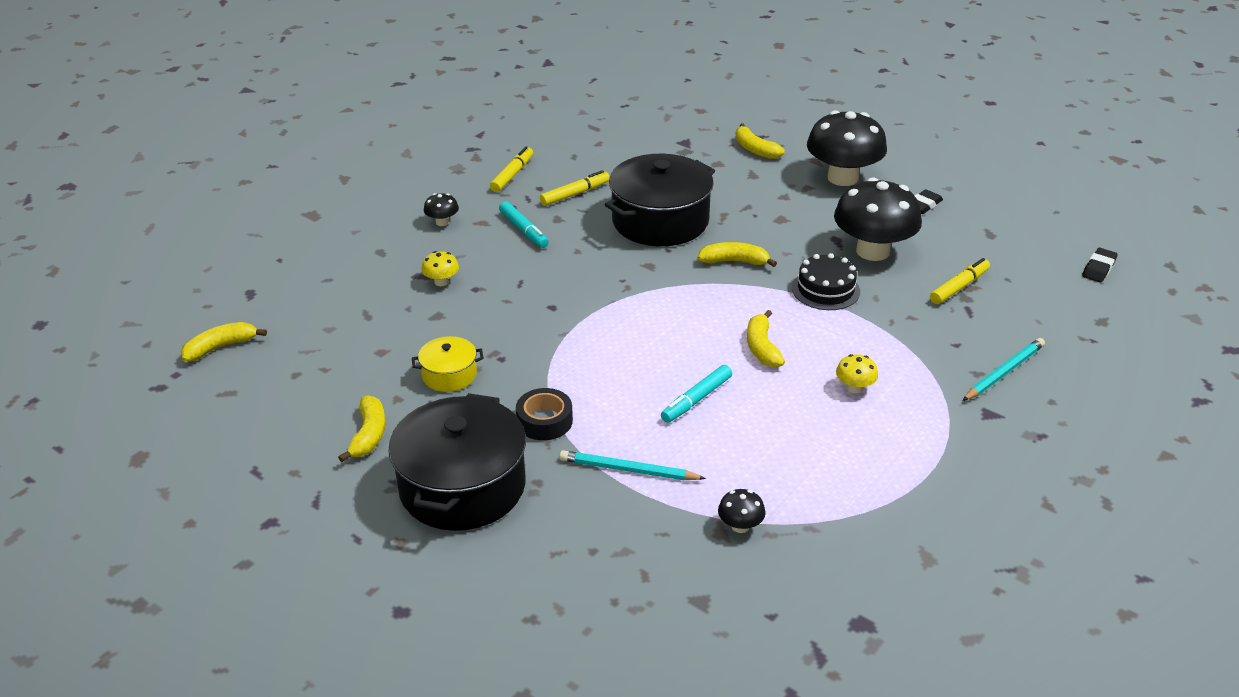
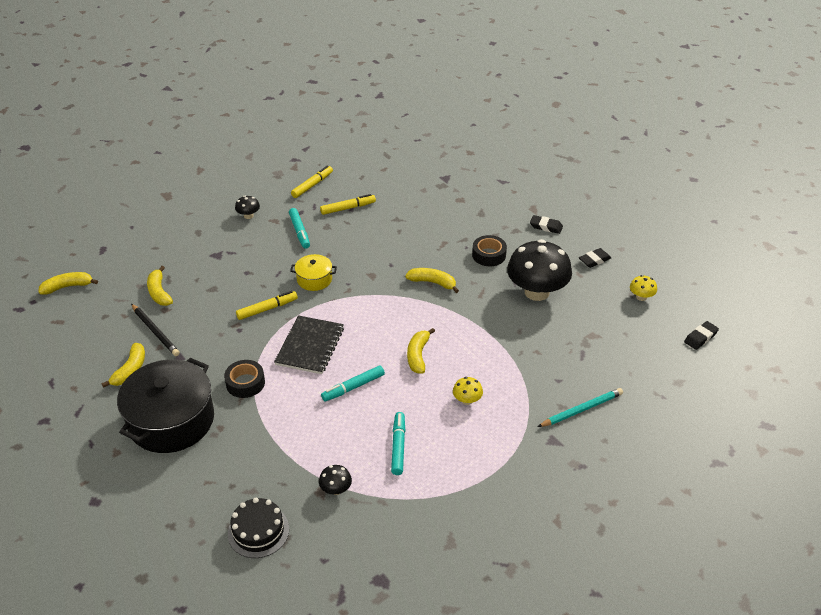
camera: 15 degrees right, 5 degrees up
(380, 381) = (155, 331): none -> black pencil
(441, 282) = (227, 263): yellow mushroom -> yellow mushroom (641, 297)
(449, 375) = (200, 335): yellow pot -> yellow pot (314, 279)
(611, 361) = (310, 346): none -> black notebook
(629, 470) = (283, 431): turquoise pencil -> none
(660, 221) = (396, 240): black pot -> none
(755, 149) = (493, 192): yellow banana -> yellow banana (159, 292)
(789, 219) = (489, 255): none -> black tape
(795, 458) = (398, 446): none -> turquoise marker
(825, 290) = (486, 317): black cake -> black cake (258, 531)
(842, 178) = (546, 226): black mushroom -> black eraser
(959, 287) = (585, 333): yellow marker -> yellow marker (267, 309)

